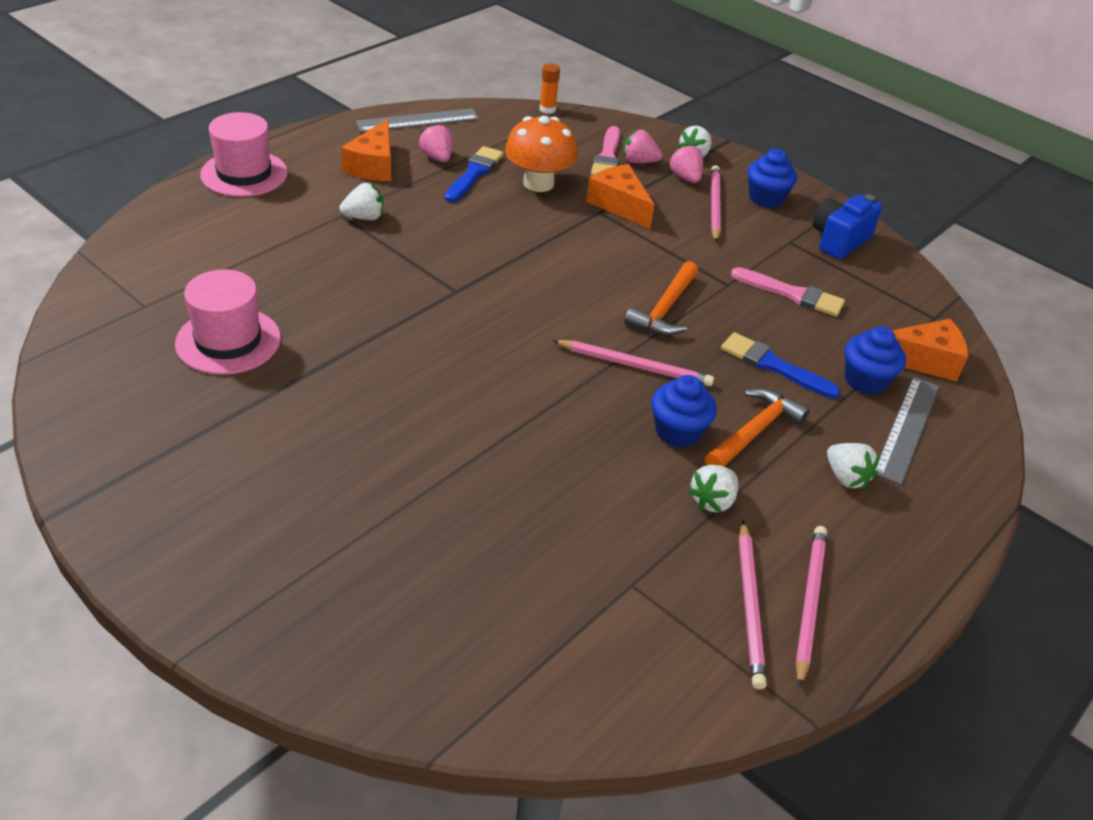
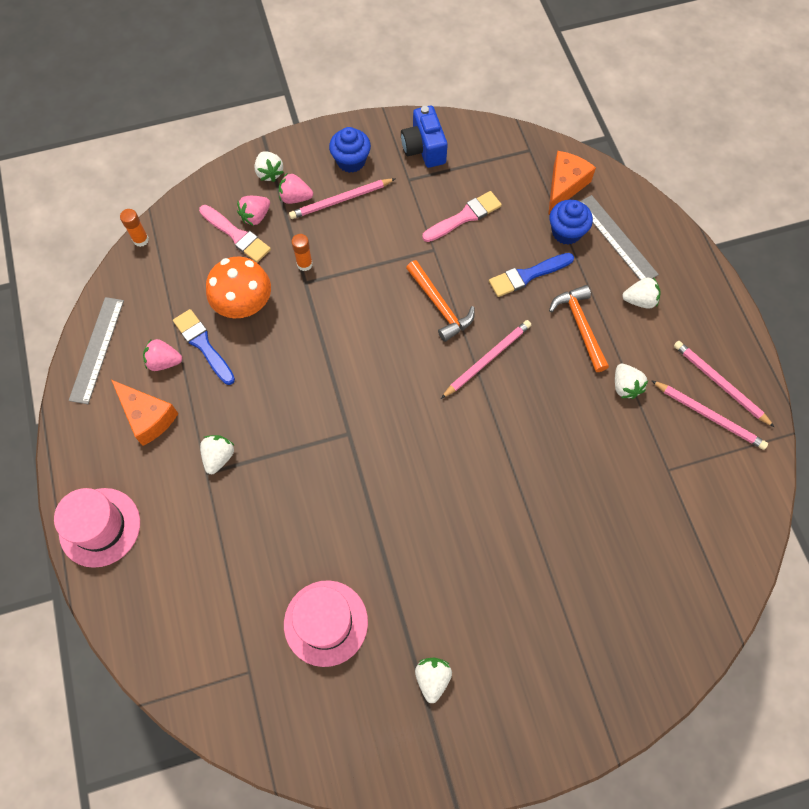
camera: 55 degrees left, 25 degrees up
(206, 443) = (432, 678): none -> white strawberry
(619, 205) = (304, 264): orange cheese -> orange glue stick
(678, 432) = (560, 370): blue cupcake -> none
(714, 205) = (341, 200): pink pencil -> pink pencil turned 60 degrees counterclockwise

